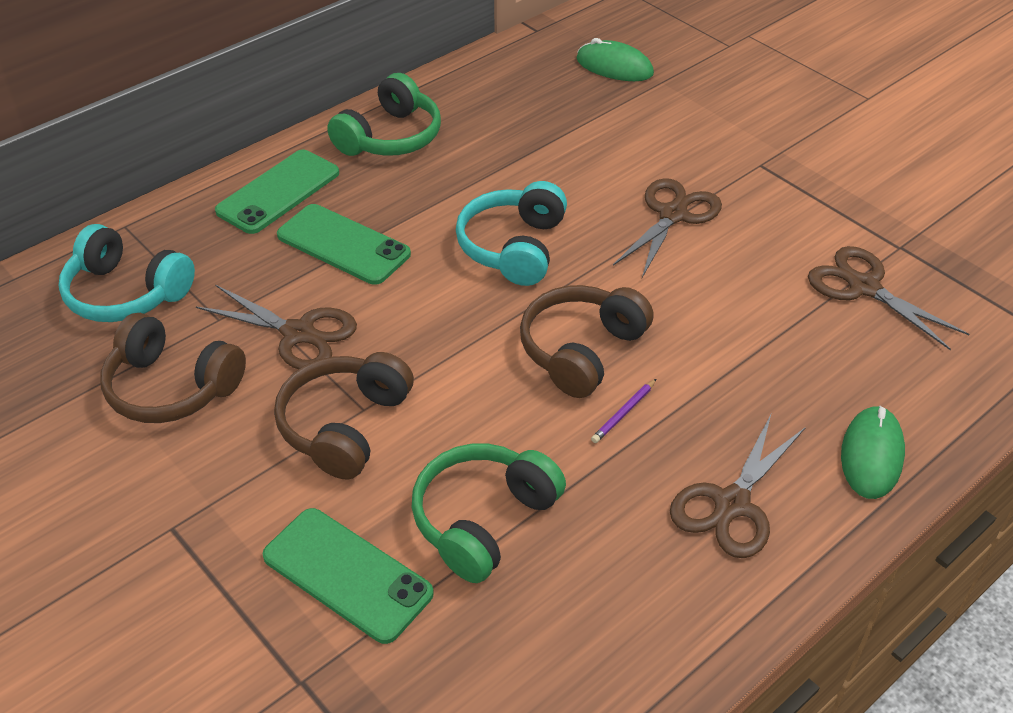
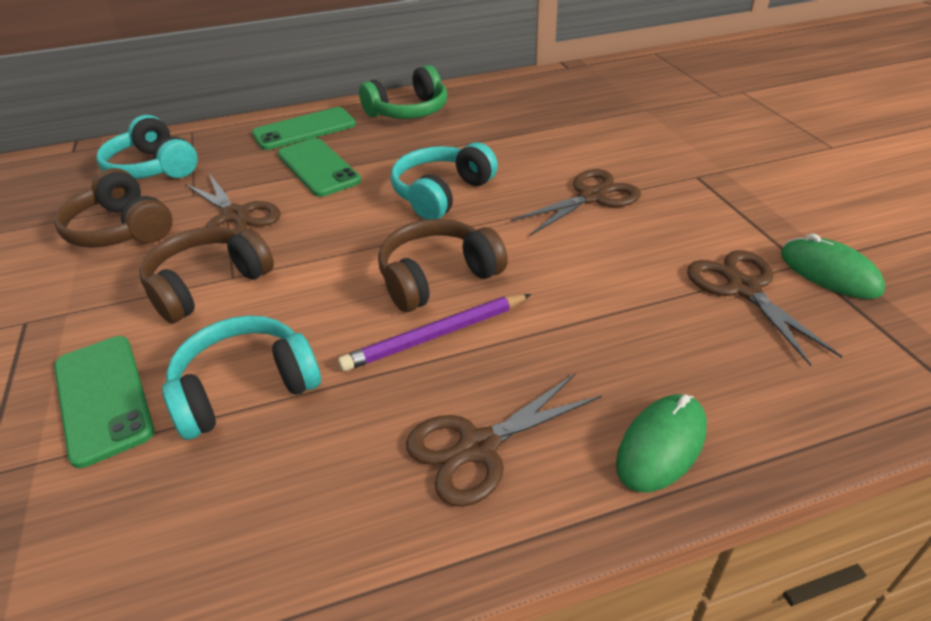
camera: 25 degrees right, 5 degrees down
(483, 520) = (245, 388): green headphones -> turquoise headphones
(614, 67) = (612, 95): green mouse -> green mouse (829, 273)
(623, 413) = (435, 335): purple pencil -> purple pencil, size x2.00

